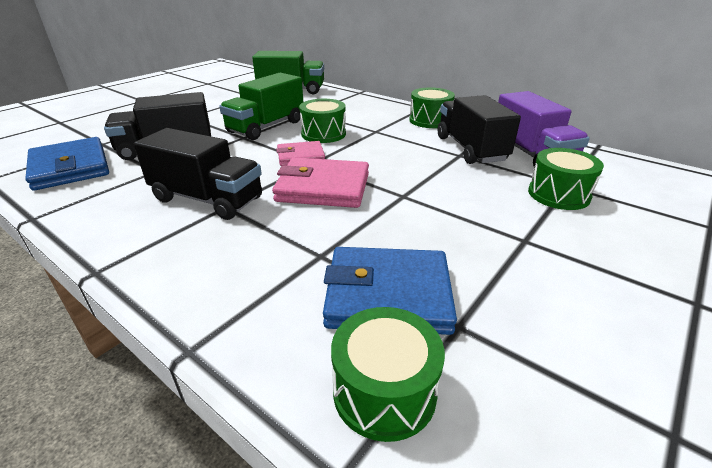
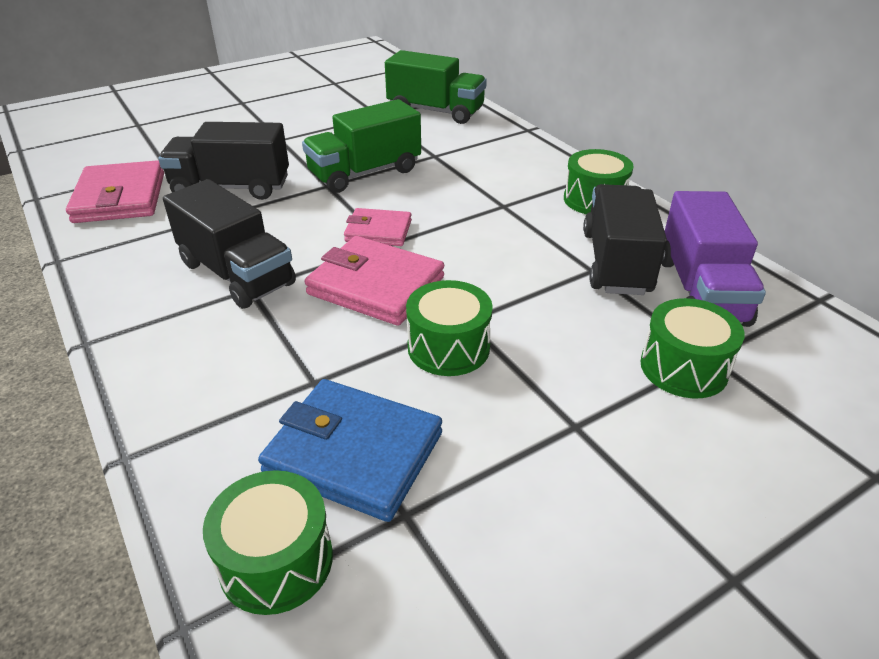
camera: 20 degrees right, 5 degrees up
(70, 168) = (120, 198): blue wallet -> pink wallet
(323, 134) = (430, 198): green drum -> green drum (448, 347)

